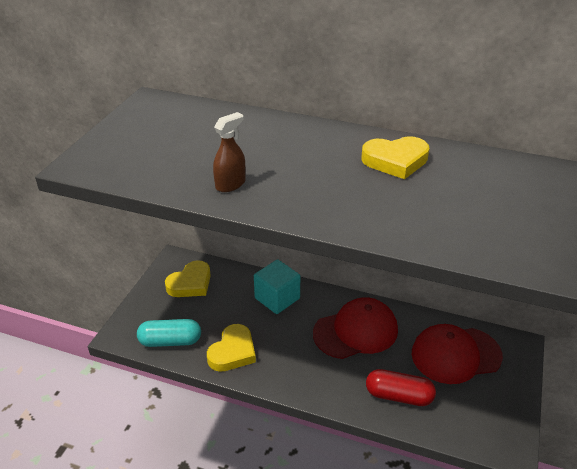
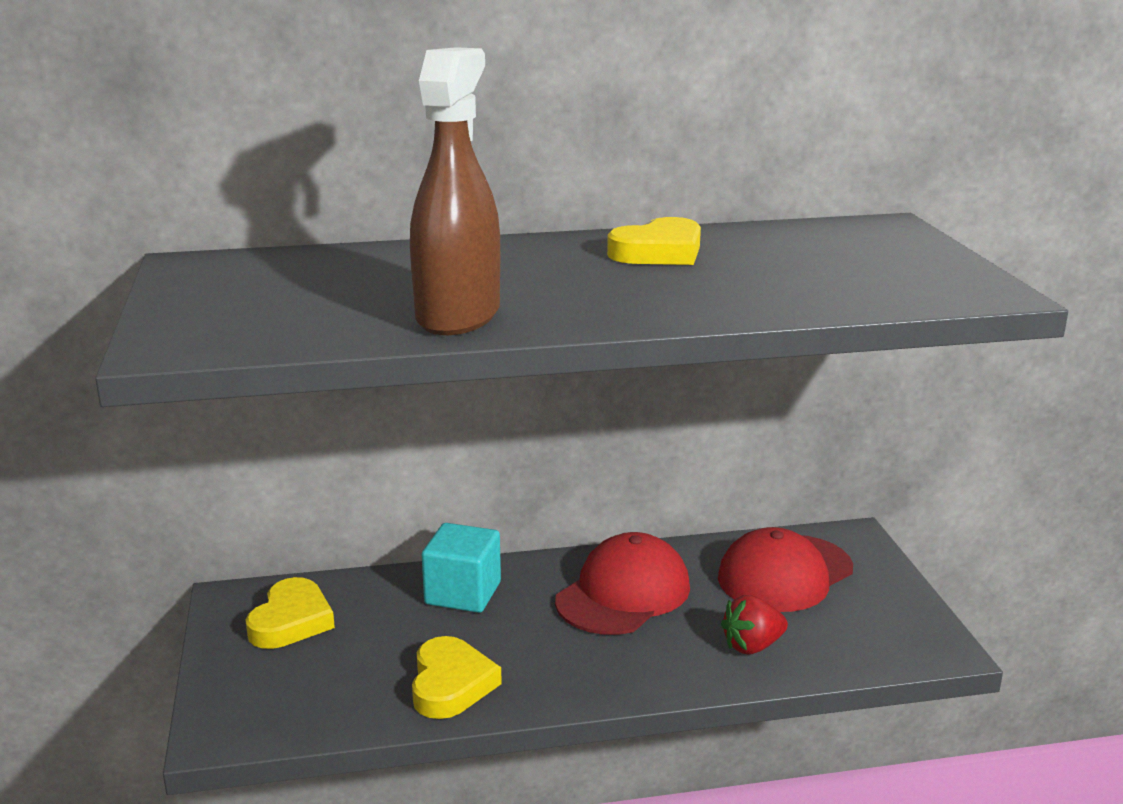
camera: 30 degrees left, 15 degrees down
(170, 341) = (325, 709): turquoise capsule -> none
(230, 184) = (458, 316): brown spray bottle -> brown spray bottle, size x2.04
(398, 396) = (752, 646): red capsule -> red strawberry

